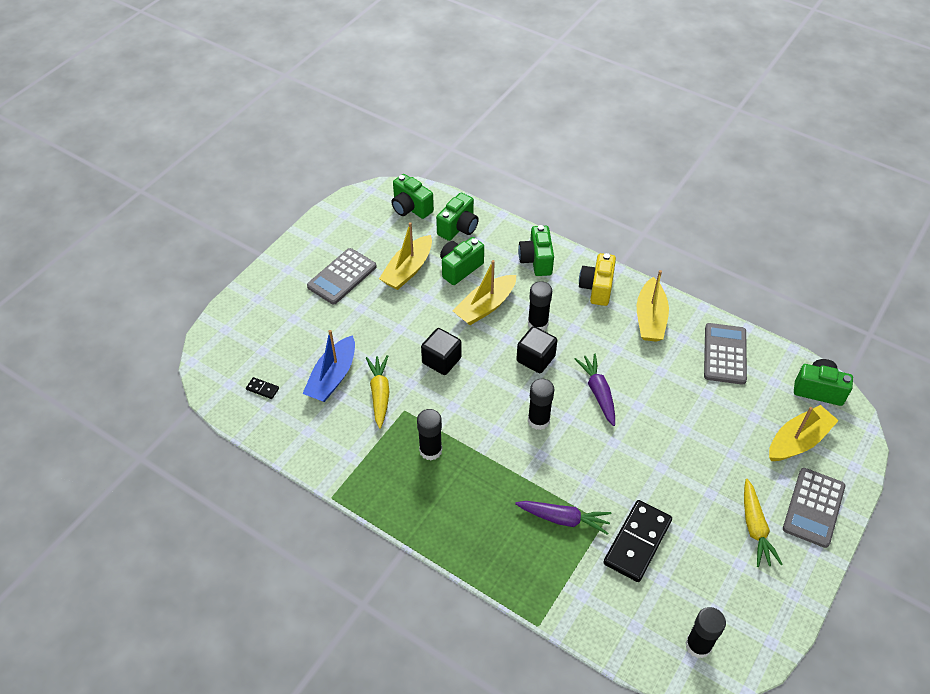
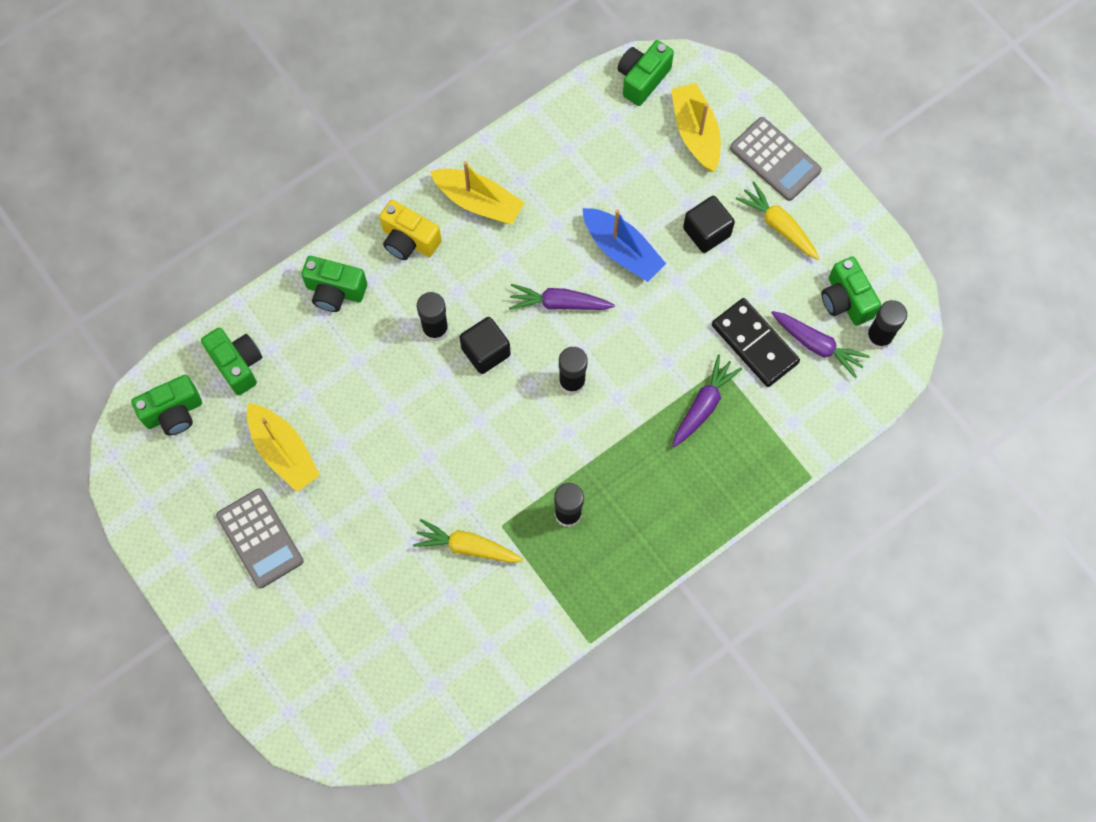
camera: 70 degrees left, 20 degrees up
(262, 389) = (405, 685): black domino -> none
(332, 377) = (420, 595): blue boat -> blue boat (622, 250)
(441, 360) = (446, 459): black cube -> black cube (706, 232)
(460, 268) = (308, 387): green camera -> green camera (845, 300)
(485, 306) = (384, 379): yellow boat -> none
(662, 594) = (817, 346): none -> purple carrot
(724, 354) = (559, 148): grey calculator -> none
(755, 528) = (778, 225): yellow carrot -> yellow carrot turned 150 degrees counterclockwise

